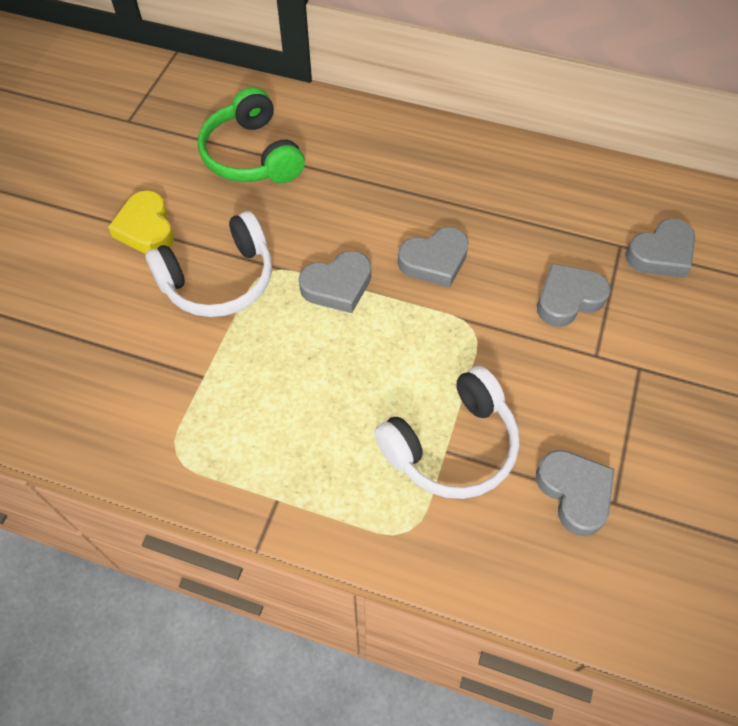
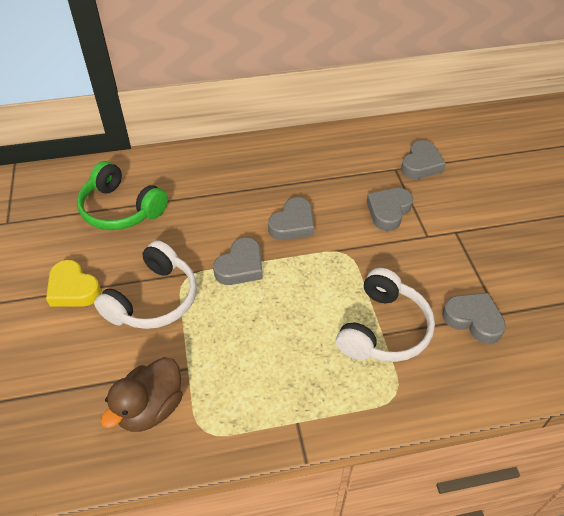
camera: 30 degrees left, 10 degrees down
(140, 401) = (151, 408): none -> brown duck

